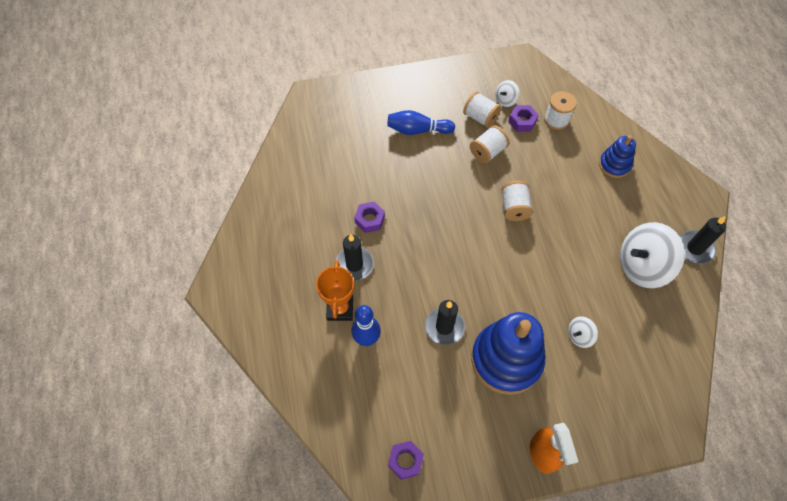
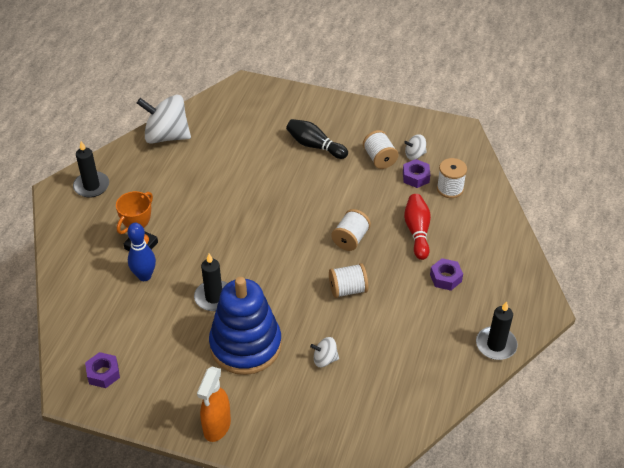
camera: 30 degrees right, 15 degrees down
(354, 264) = (178, 220): black candle -> black candle (91, 186)
(369, 220) = (218, 194): purple nut -> purple nut (445, 278)
(417, 130) = (315, 146): blue bowling pin -> black bowling pin
(487, 152) = (363, 187): white spool -> white spool (348, 289)
(561, 173) = (417, 232): none -> red bowling pin
(614, 165) = (475, 246): blue stacking toy -> none
(642, 266) = (430, 335): white spinning top -> white spinning top (166, 136)

